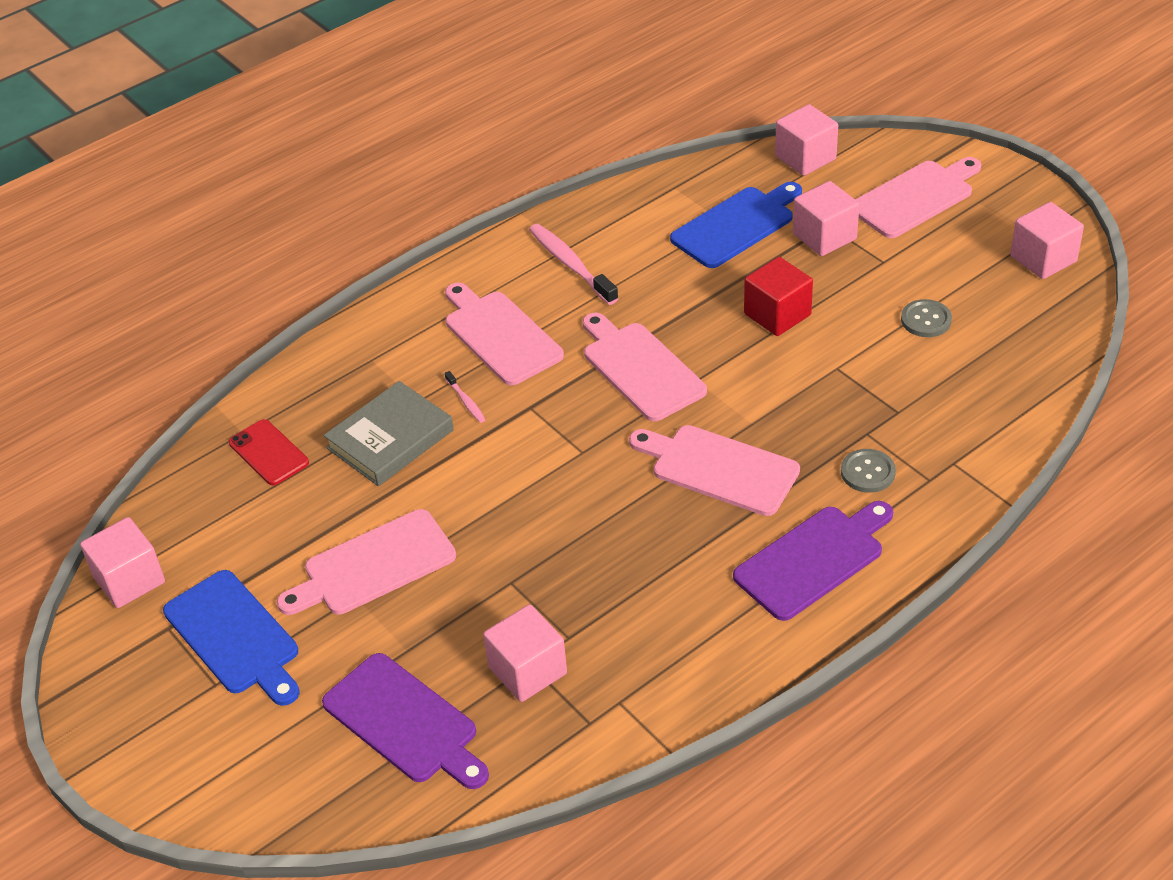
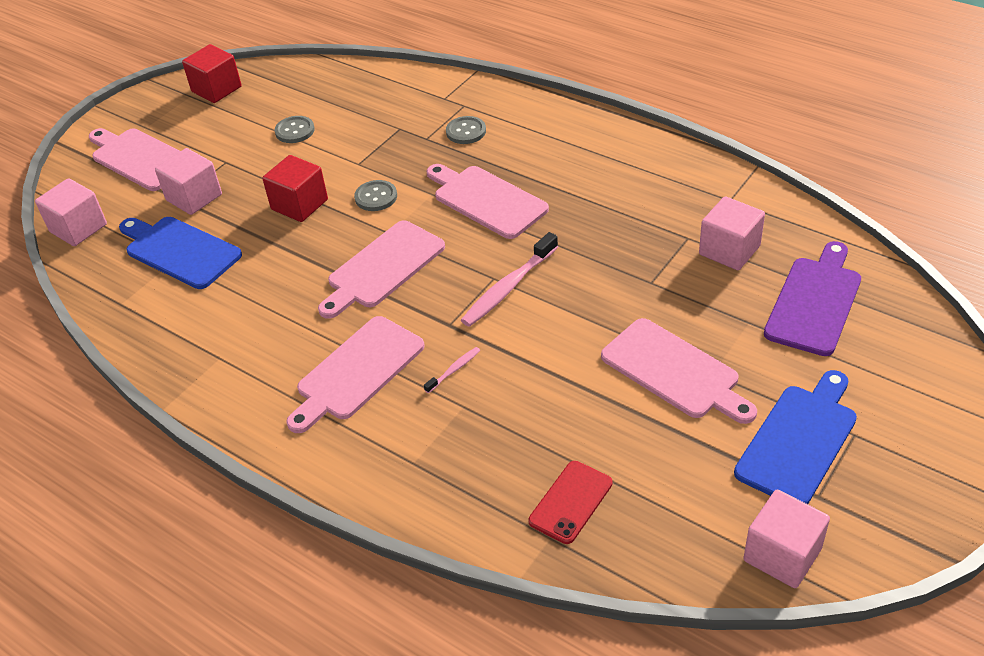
camera: 105 degrees left, 0 degrees up
(390, 439) = (520, 410): grey book -> none
(570, 264) = (244, 348): pink toothbrush -> pink toothbrush (508, 287)
(719, 468) = (486, 200): pink cutting board -> pink cutting board turned 120 degrees clockwise
(765, 376) = (376, 197): none -> grey button
(813, 559) = (559, 140): purple cutting board -> none
(1043, 259) = (216, 89): pink cube -> red cube

